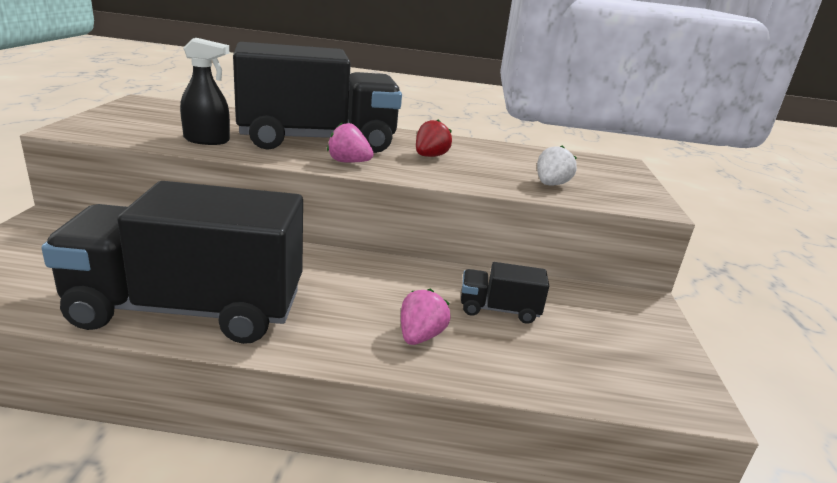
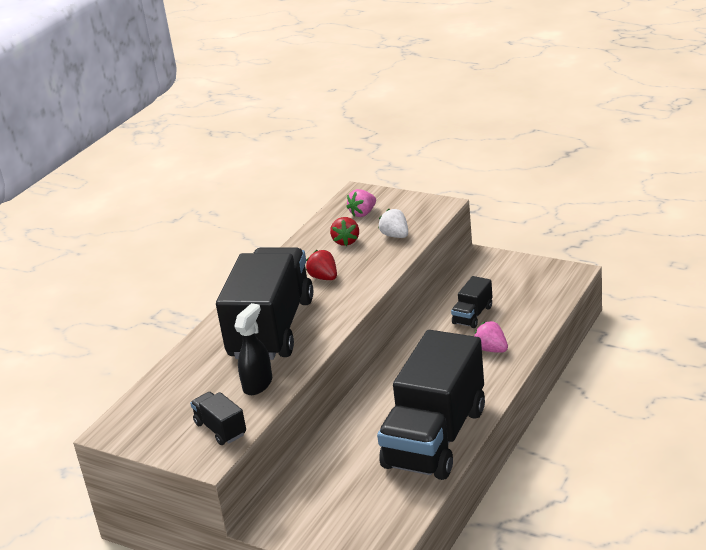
camera: 60 degrees left, 5 degrees up
(124, 131) = (220, 429): none -> black truck
(348, 162) = (329, 317): pink strawberry -> pink strawberry (363, 213)
(513, 162) = (346, 241): none -> red strawberry

